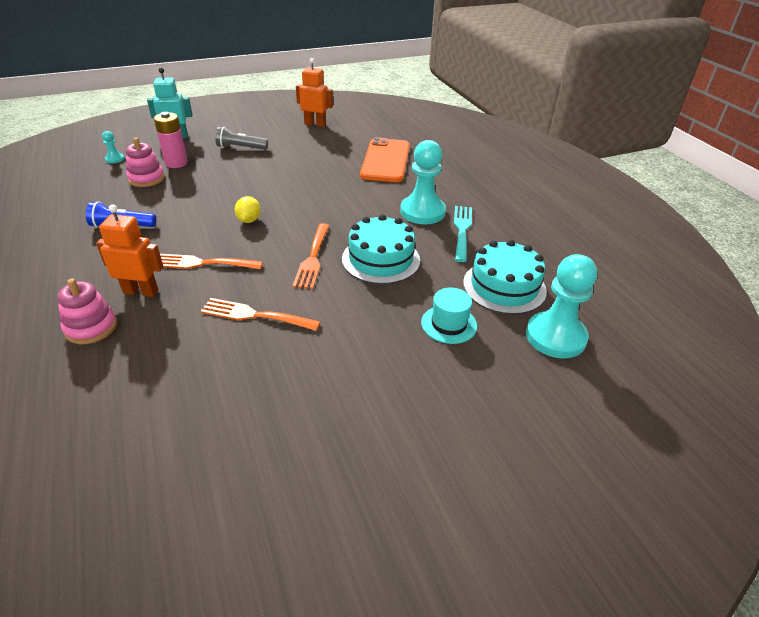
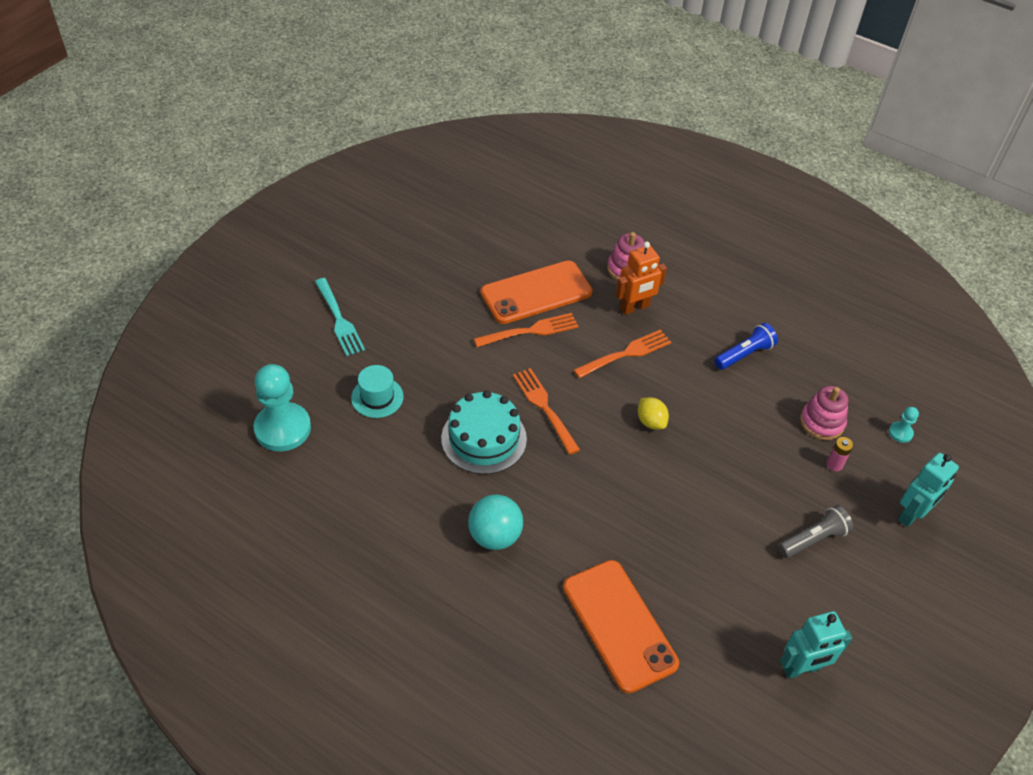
camera: 145 degrees right, 10 degrees up
(176, 163) = (834, 464): pink battery -> pink battery, size x0.56
(205, 347) = (536, 293): none -> orange phone
(315, 124) = (802, 668): orange robot -> turquoise robot
(422, 212) = (495, 536): turquoise pawn -> turquoise ball
(462, 231) = (432, 526): turquoise fork -> turquoise fork (338, 319)
(504, 286) = (349, 464): turquoise cake -> none

